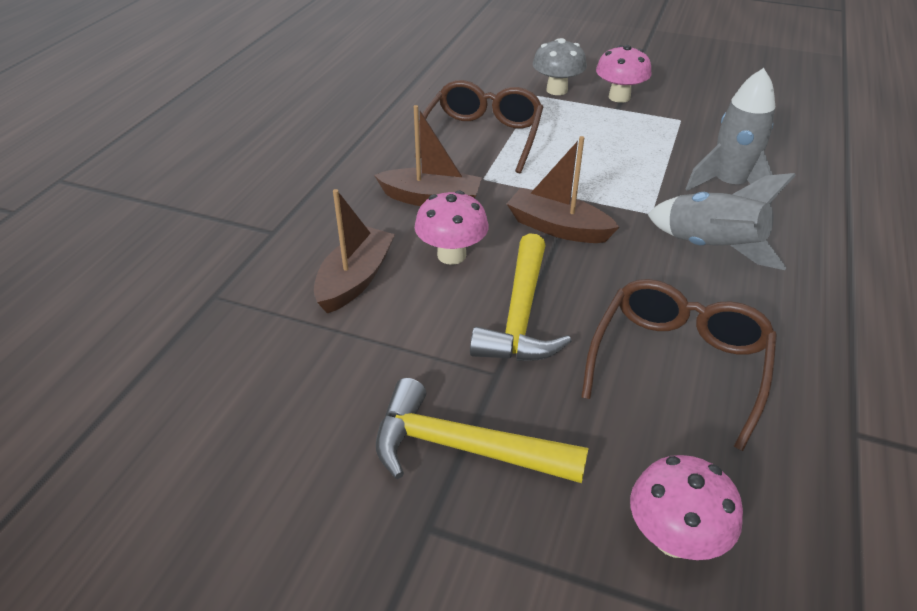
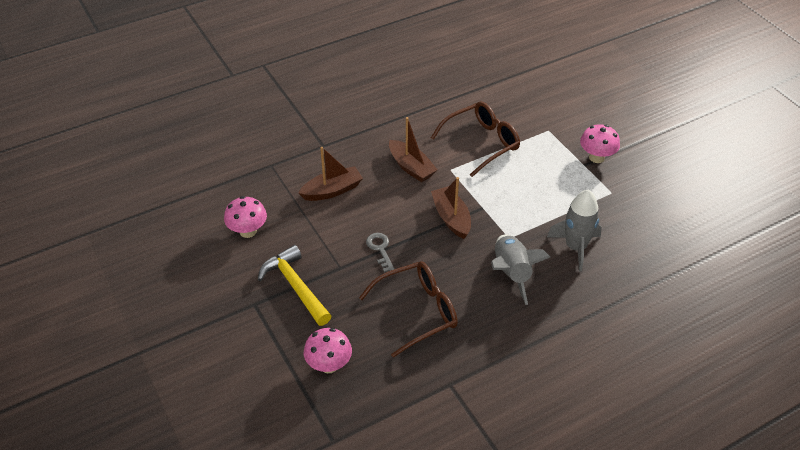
camera: 40 degrees right, 5 degrees up
(451, 255) = (385, 203): pink mushroom -> pink mushroom (248, 231)
(520, 315) = (380, 249): yellow hammer -> grey key
(557, 90) = (565, 133): grey mushroom -> none

